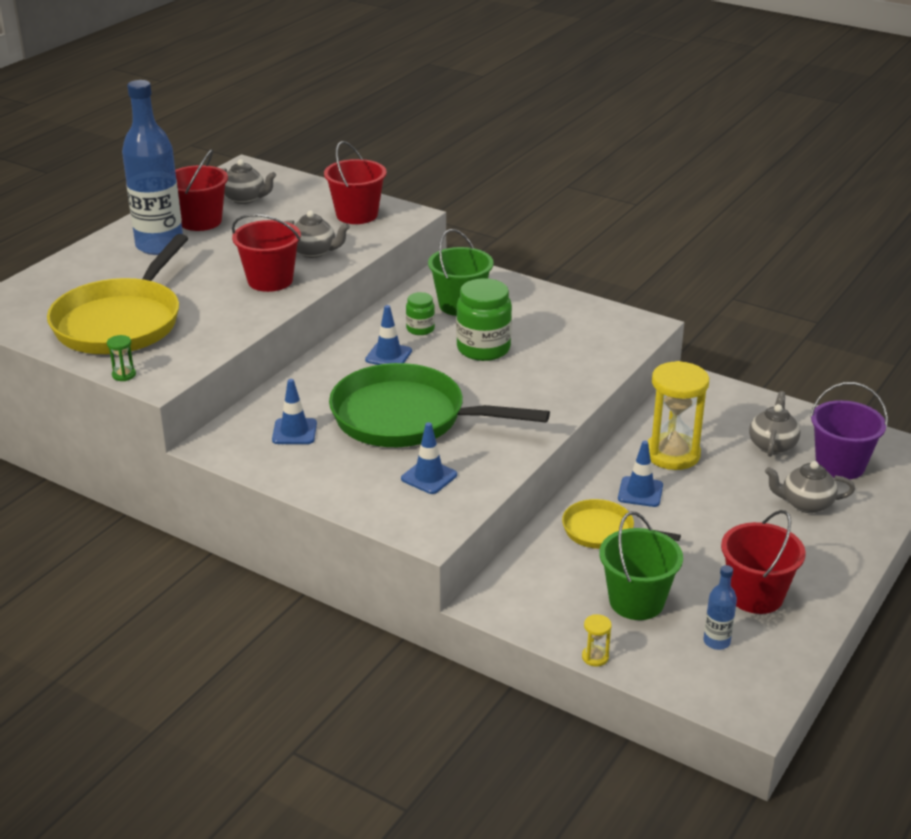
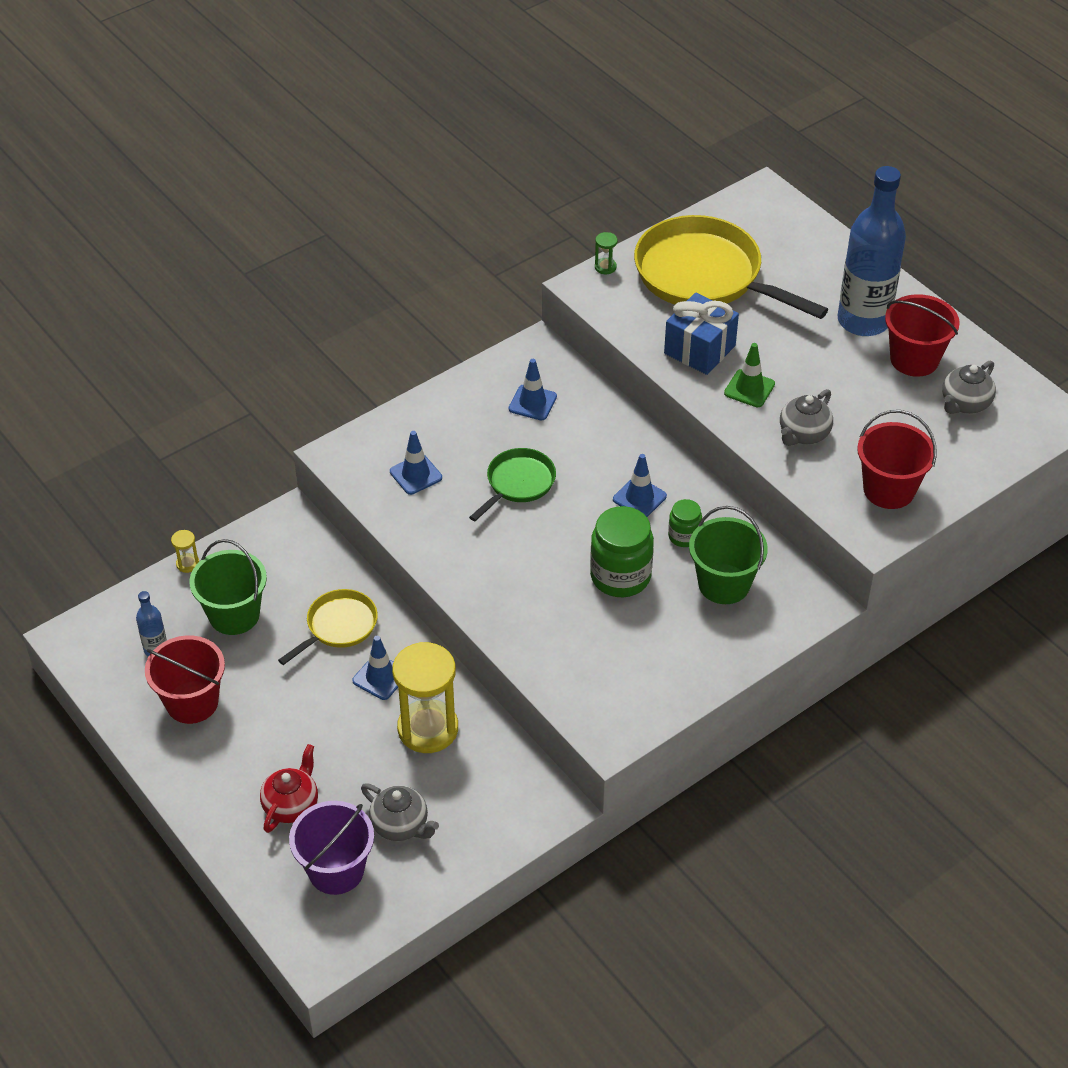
camera: 110 degrees right, 15 degrees up
(229, 309) = (699, 349): none -> blue gift
(270, 280) = (749, 389): red bucket -> green traffic cone
(407, 418) = (518, 484): green pan -> green pan, size x0.51
(805, 504) = (291, 805): grey teapot -> red teapot

